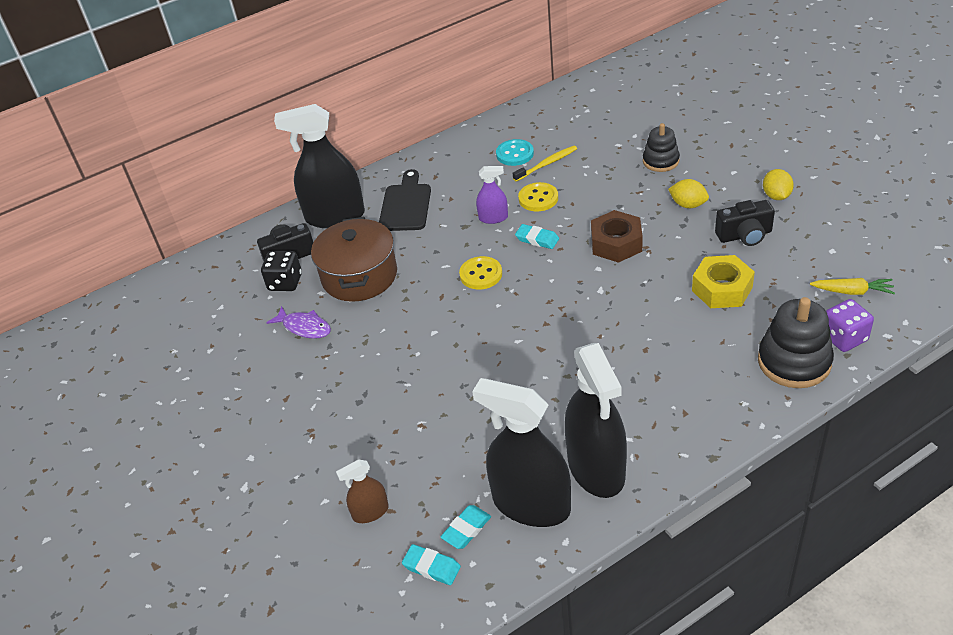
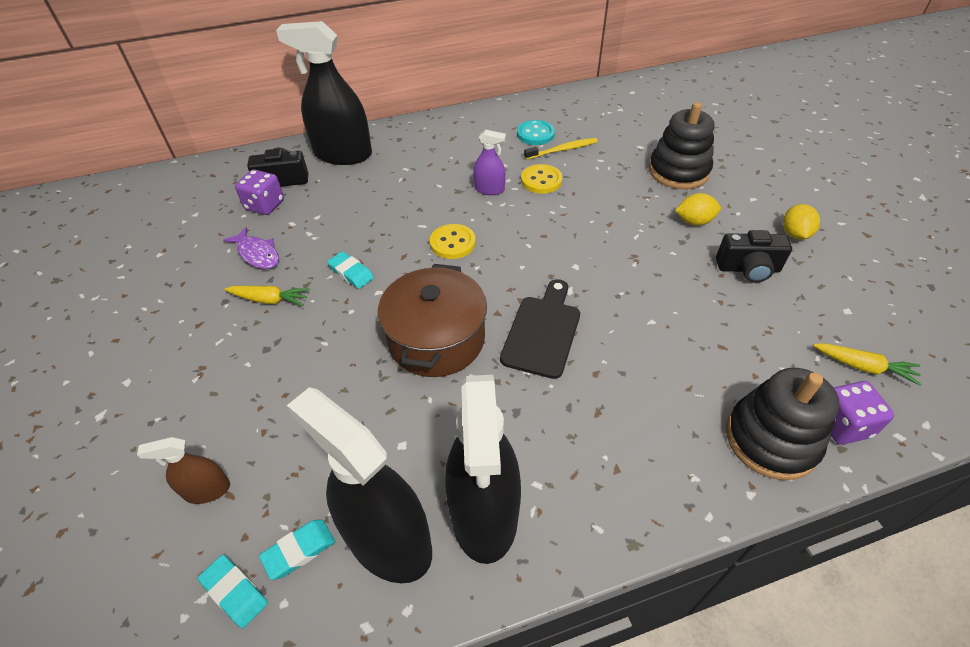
camera: 10 degrees right, 5 degrees up
(285, 282) = (265, 205): black dice -> purple dice
(339, 362) = (270, 300): none -> yellow carrot
(359, 276) = (335, 215): brown pot -> brown pot (436, 339)
(406, 205) = (412, 158): black cutting board -> black cutting board (542, 332)
(537, 239) = (524, 220): turquoise eraser -> turquoise eraser (351, 273)
(616, 243) = (604, 244): brown nut -> none
(660, 161) = (678, 171): black stacking toy -> black stacking toy, size x1.57
(688, 205) = (694, 221): yellow lemon -> yellow lemon turned 45 degrees counterclockwise
(722, 289) = (706, 324): yellow nut -> none

